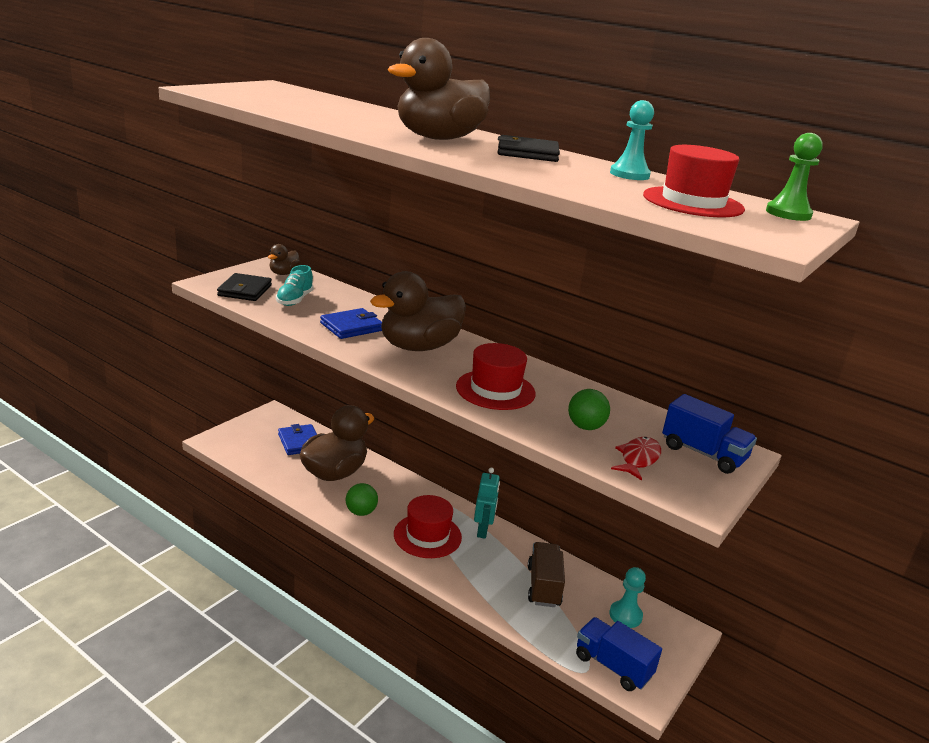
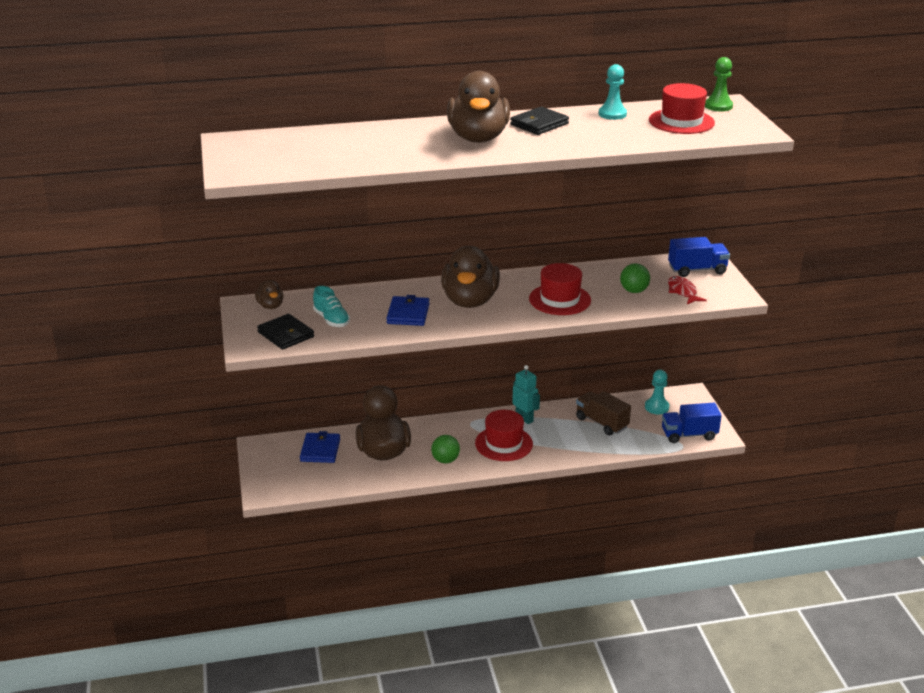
camera: 45 degrees left, 5 degrees up
(299, 442) = (320, 450): blue wallet -> blue wallet turned 75 degrees clockwise

